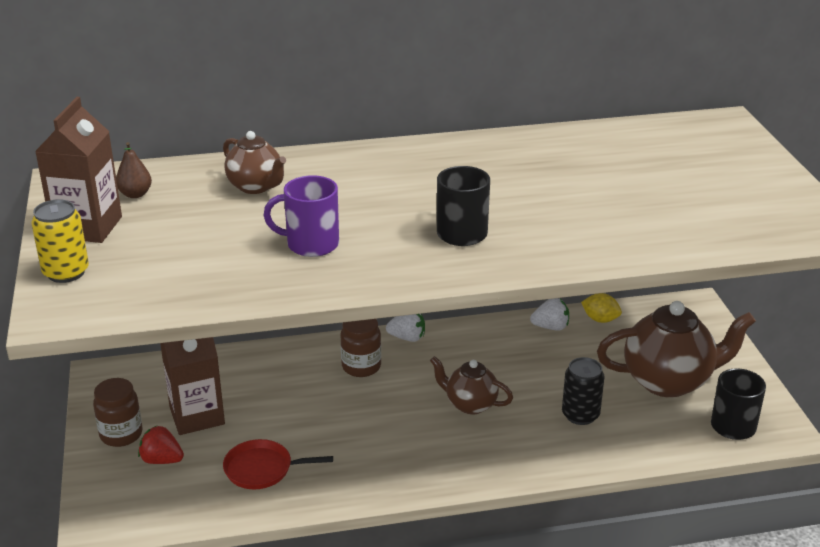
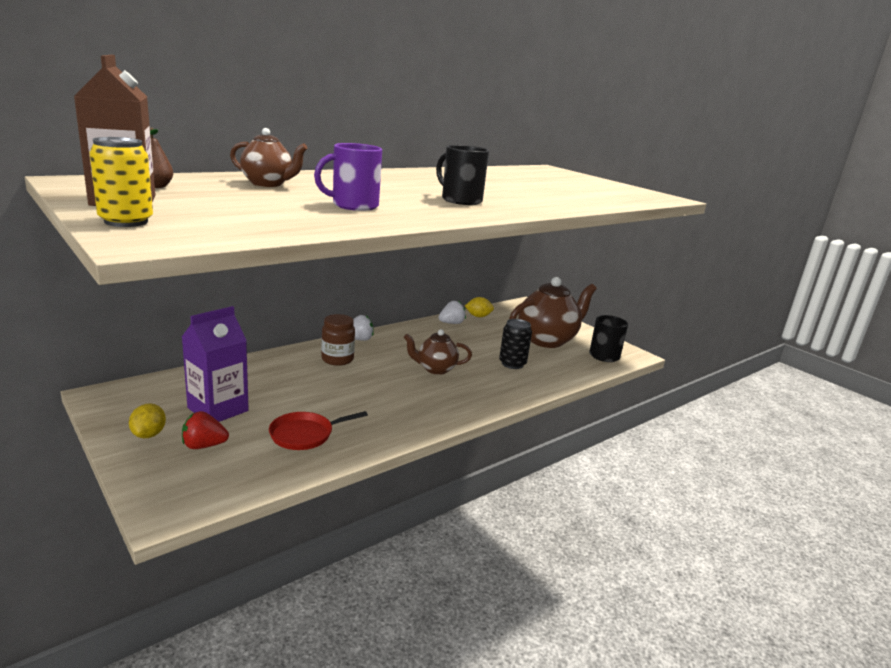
camera: 30 degrees left, 10 degrees down
(121, 434) = (149, 434): brown jar -> yellow lemon
(197, 416) = (218, 409): brown carton -> purple carton

